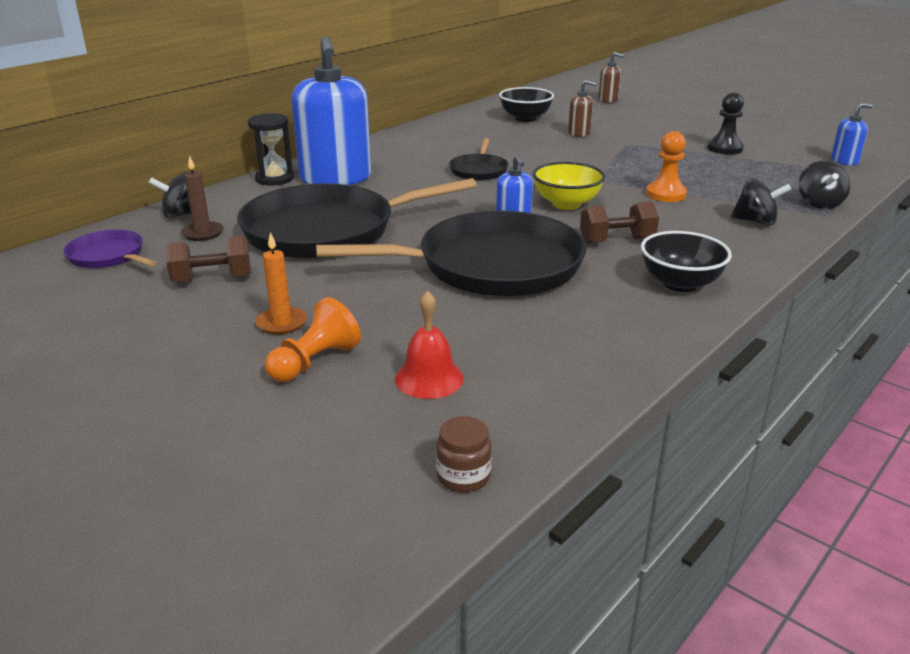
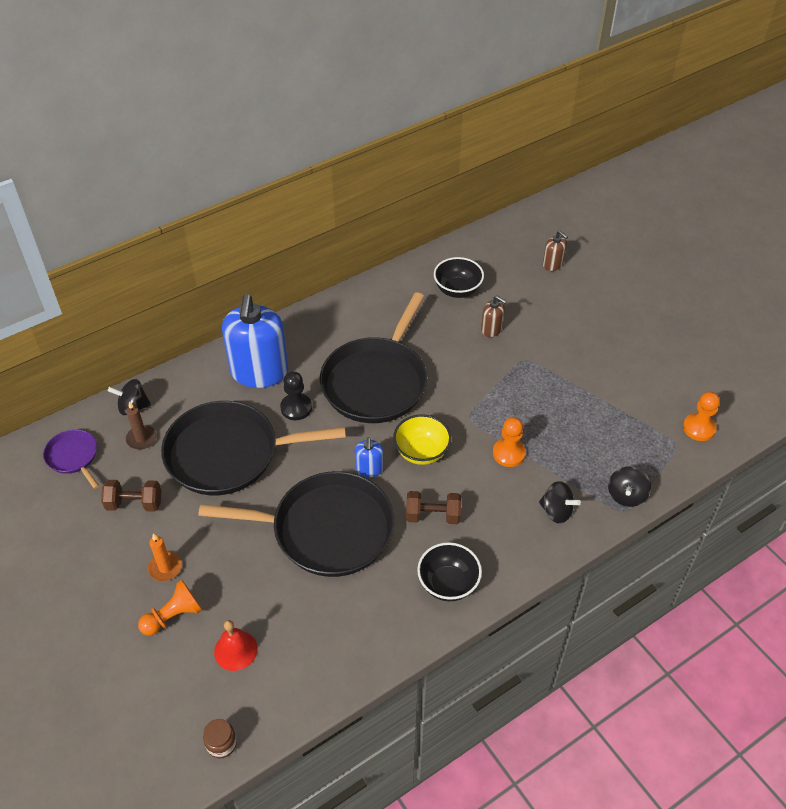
camera: 15 degrees right, 20 degrees up
(274, 179) = (213, 363): black hourglass -> none
(479, 170) = (376, 381): black pan -> black pan, size x2.15
(724, 148) = (605, 384): black pawn -> black pawn (296, 408)
(844, 161) = (699, 428): blue soap dispenser -> orange pawn

